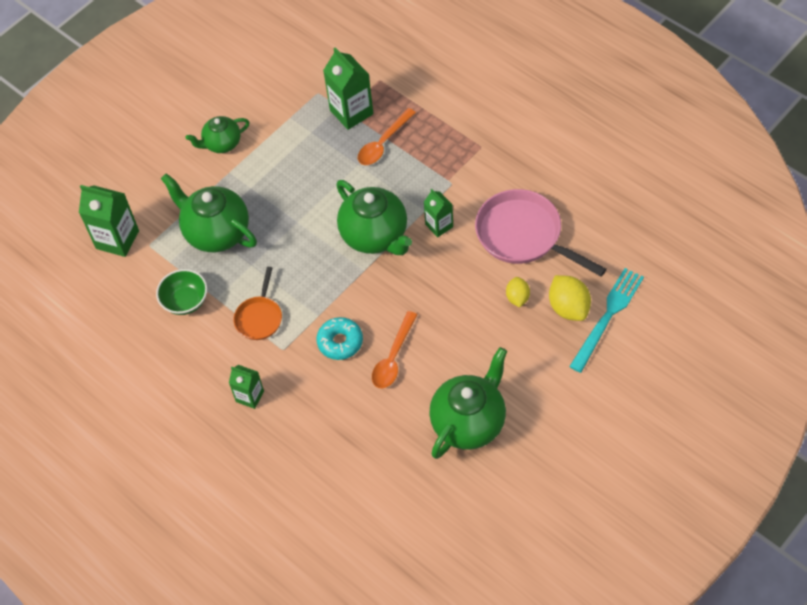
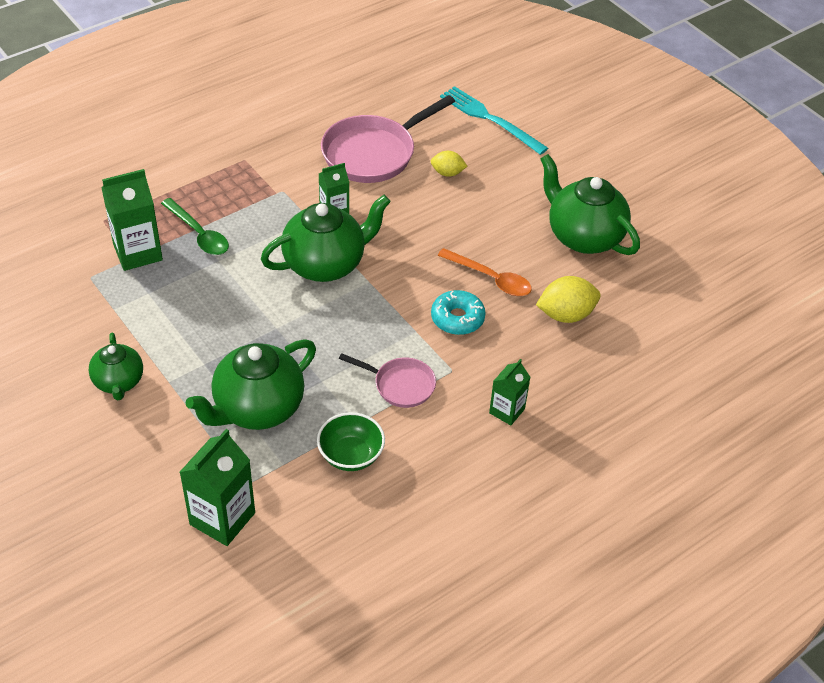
camera: 85 degrees left, 10 degrees down
(259, 317) = (400, 385): orange pan -> pink pan
(383, 143) = (199, 234): orange spoon -> green spoon
(568, 307) = (471, 141): yellow lemon -> yellow lemon (566, 315)

